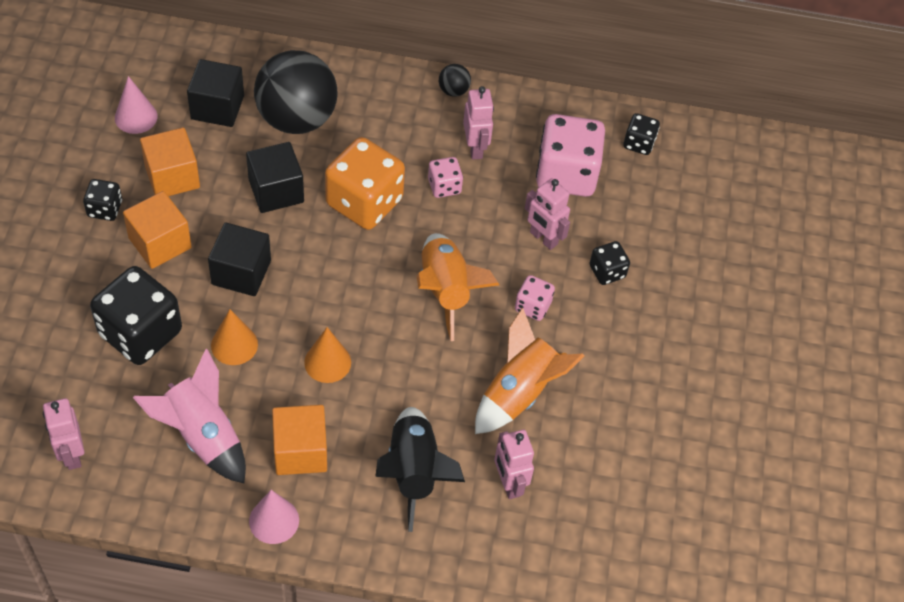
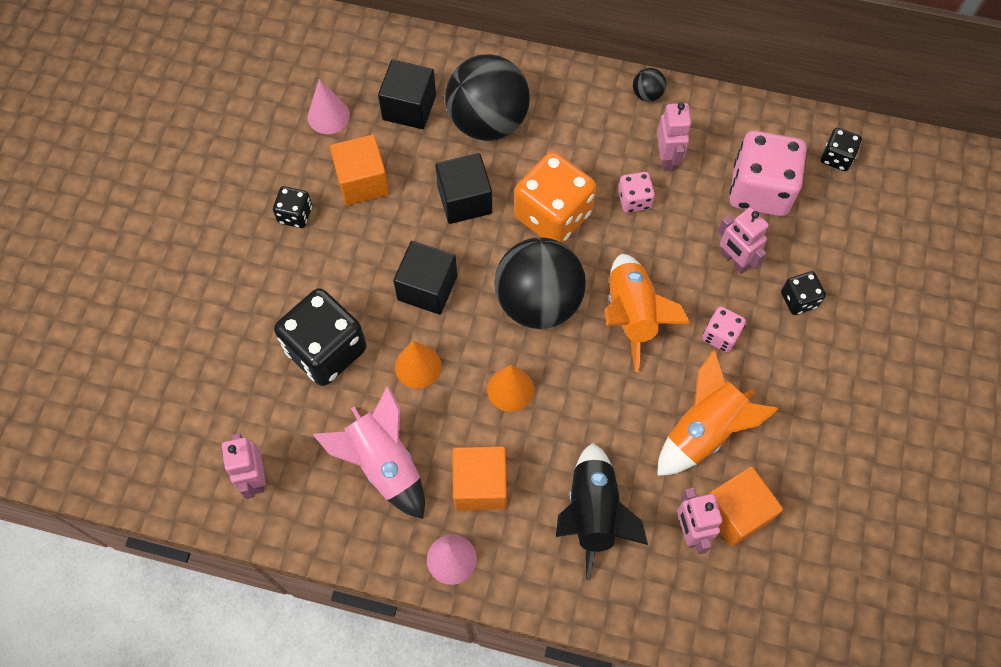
camera: 10 degrees right, 10 degrees up
(160, 243) = (348, 253): orange cube -> orange cube (736, 513)
(352, 281) = (538, 302): none -> black ball

